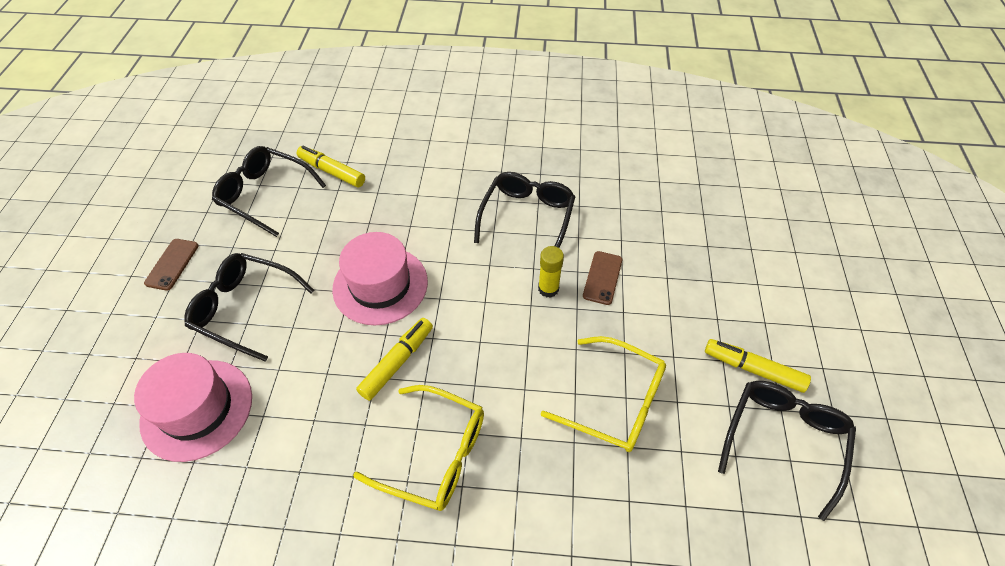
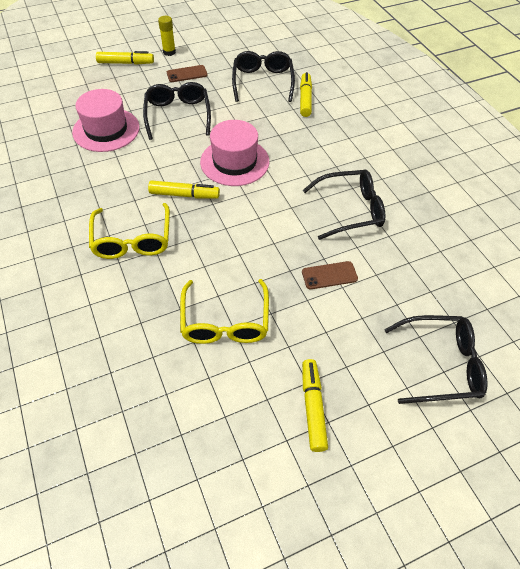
camera: 60 degrees right, 0 degrees up
(71, 327) = (126, 63): none -> yellow marker
(548, 289) = (295, 247): yellow glue stick -> yellow glue stick (169, 52)
(783, 440) = (258, 448): black glasses -> black glasses (441, 365)

